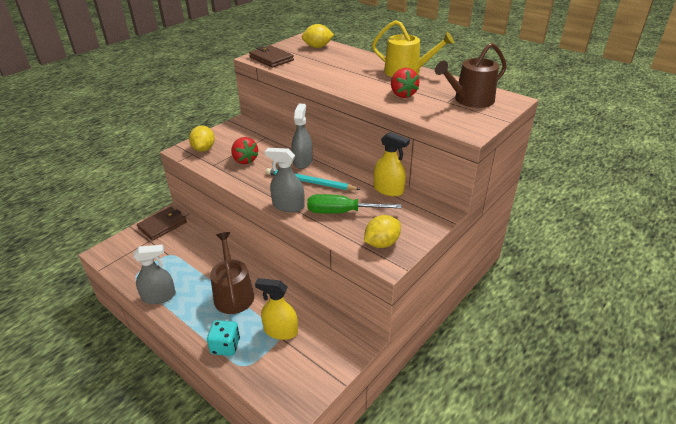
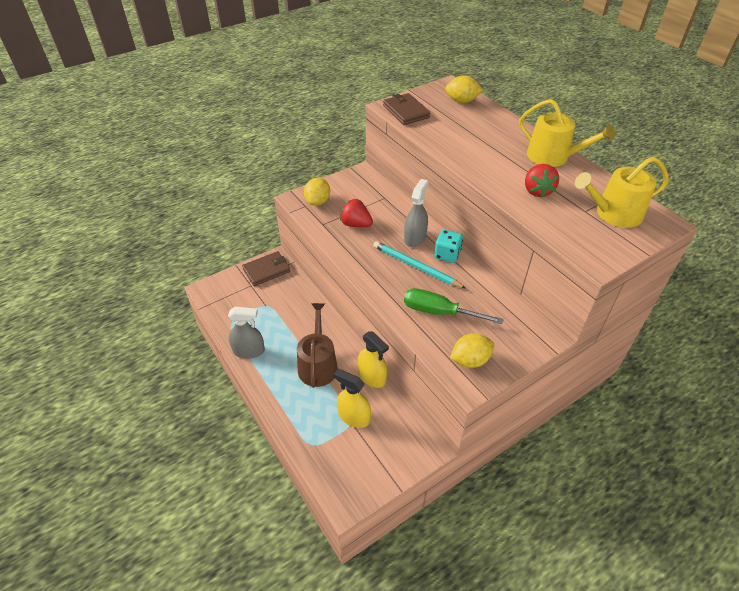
camera: 15 degrees right, 10 degrees up
(225, 346) = (299, 419): turquoise dice -> turquoise dice (447, 255)
(245, 160) = (356, 224): red strawberry -> red strawberry turned 135 degrees clockwise
(288, 206) = (386, 292): grey spray bottle -> none
(388, 190) = (497, 294): yellow spray bottle -> yellow spray bottle (372, 376)
(470, 100) = (613, 214): brown watering can -> yellow watering can

